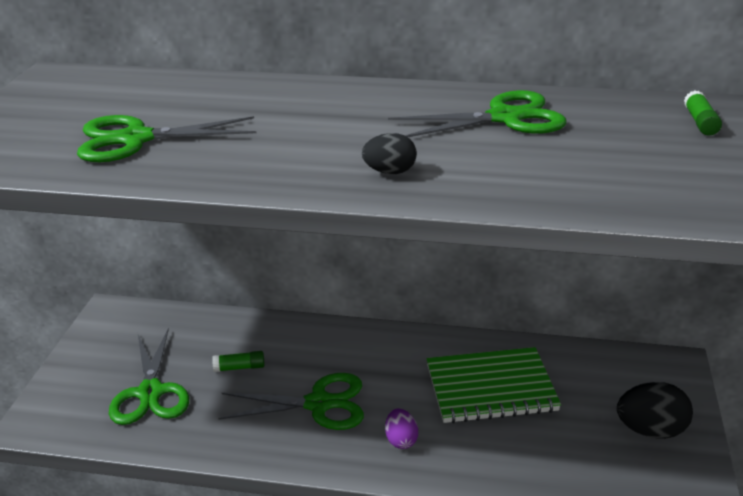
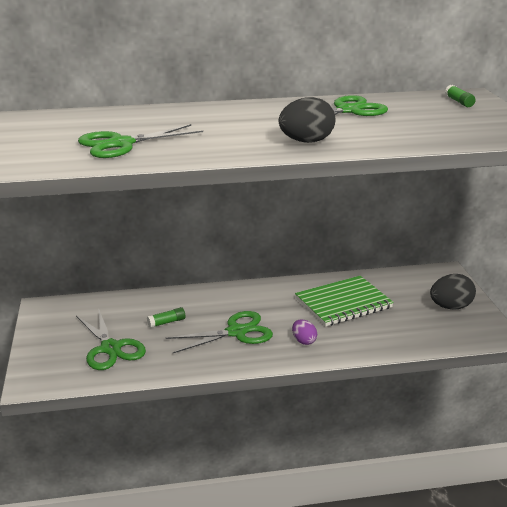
camera: 20 degrees left, 5 degrees down
(390, 172) = (306, 141): black egg -> black egg, size x1.70

